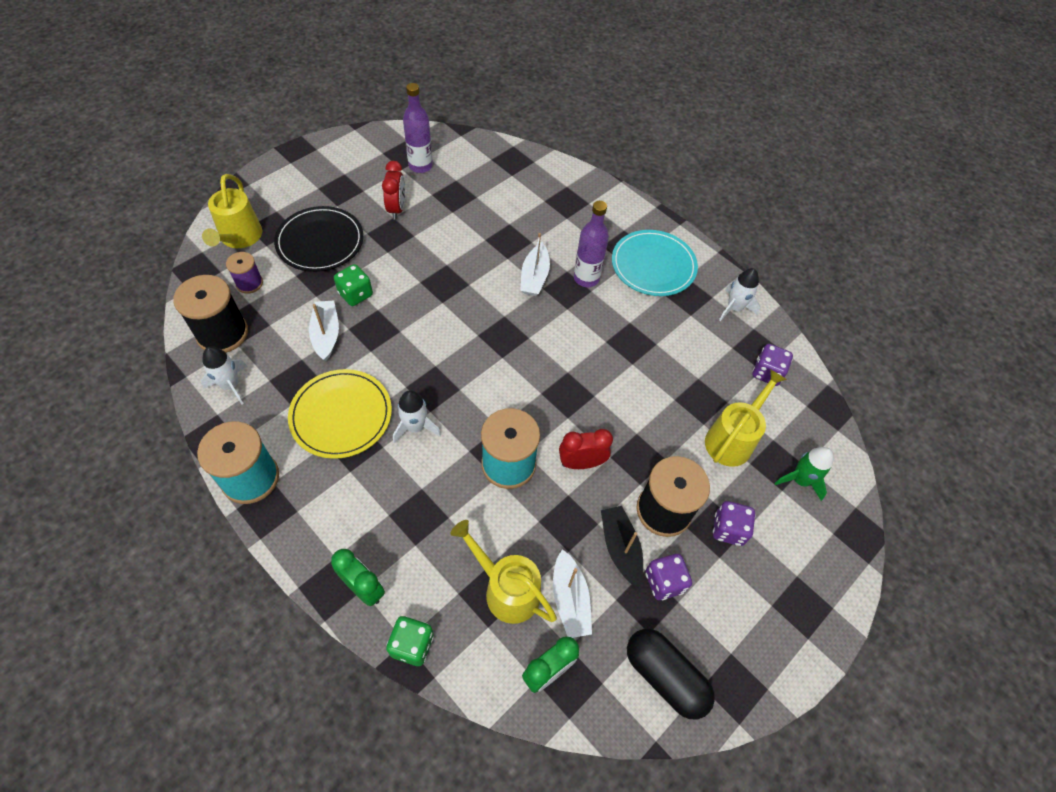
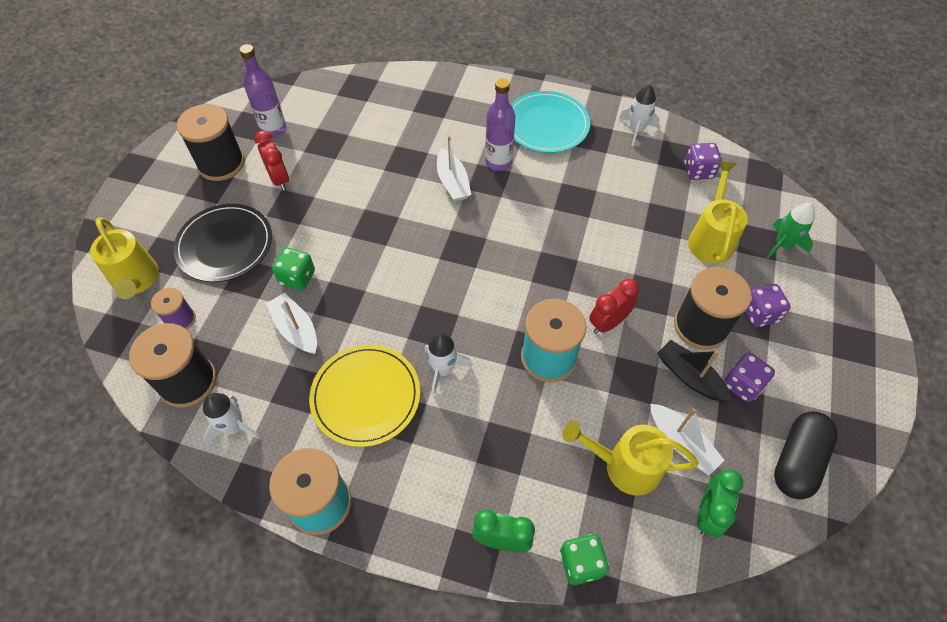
camera: 25 degrees left, 0 degrees up
(361, 175) = (221, 164): none -> black spool
(664, 676) = (797, 461): black capsule -> black capsule turned 75 degrees counterclockwise

